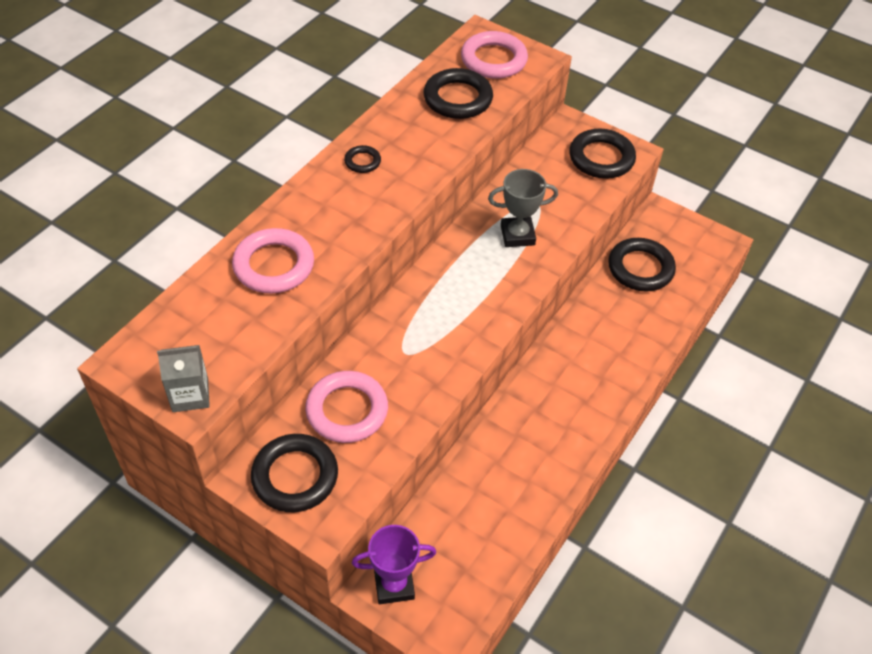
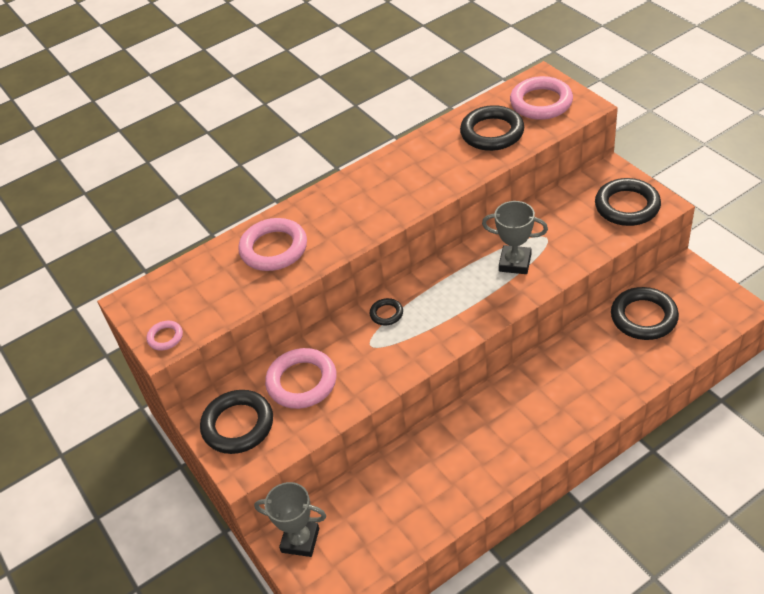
camera: 30 degrees right, 5 degrees down
(190, 395) = (165, 337): grey carton -> pink ring
(362, 161) = (384, 175): black ring -> black ring (386, 314)
(394, 585) = (300, 540): purple trophy -> grey trophy

